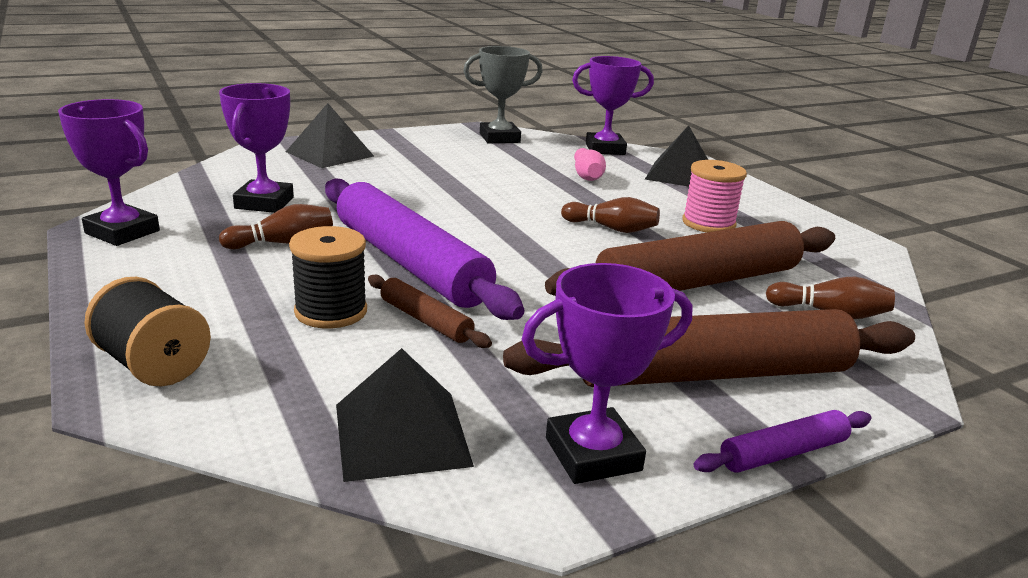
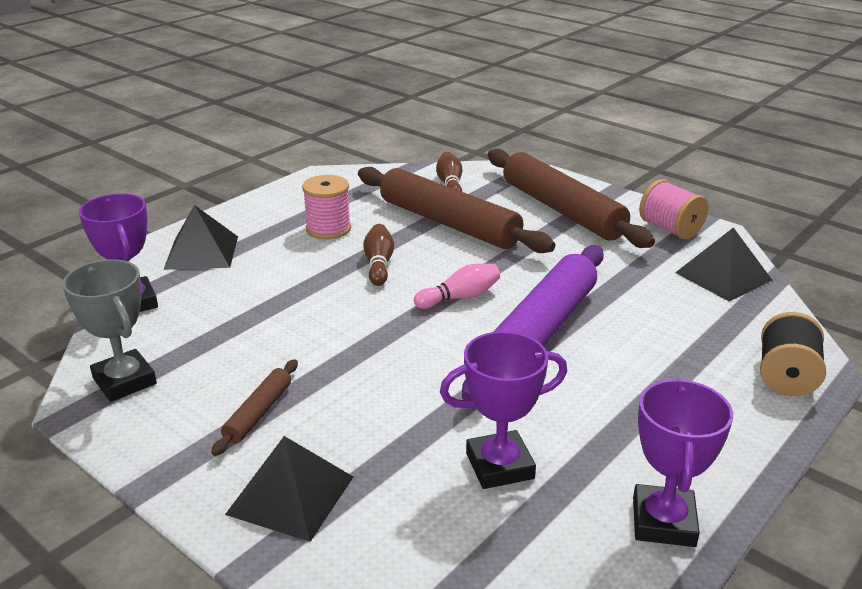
camera: 110 degrees left, 5 degrees up
(282, 243) = (574, 408): brown bowling pin -> none
(331, 311) = (647, 339): black spool -> none
(425, 320) = (612, 301): brown rolling pin -> brown rolling pin (258, 413)
(587, 175) = (242, 297): pink bowling pin -> pink bowling pin (460, 298)
(593, 454) = (670, 229): purple trophy -> pink spool
(783, 453) = (610, 191): purple rolling pin -> none

